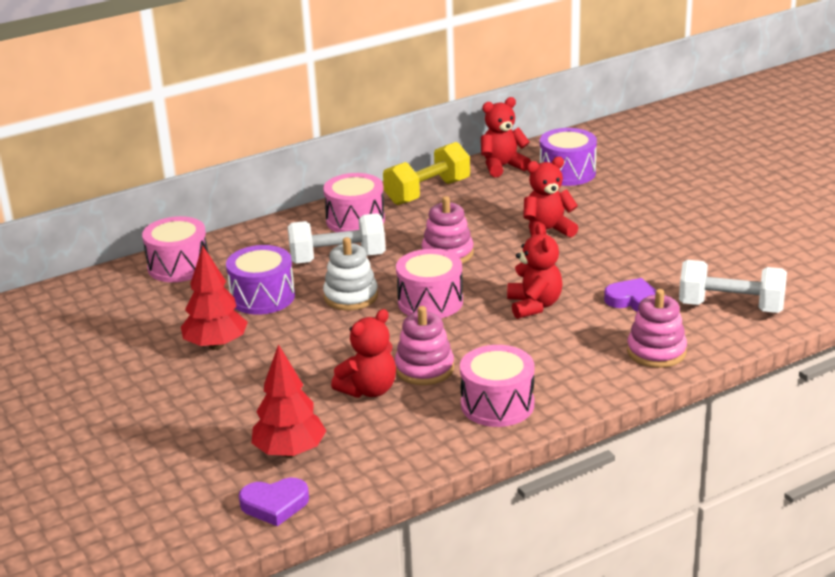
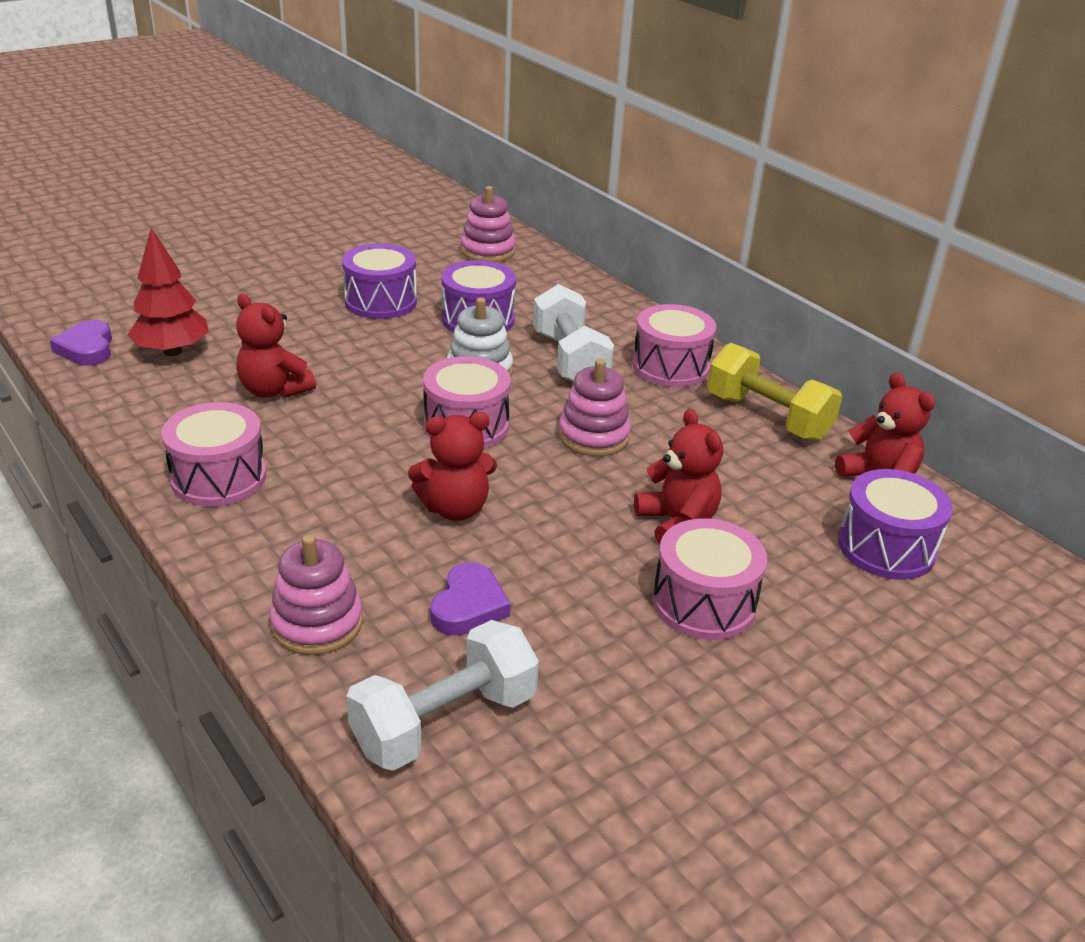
camera: 80 degrees right, 5 degrees up
(178, 266) = (542, 272): pink drum -> pink drum (704, 603)
(216, 345) = (381, 302): red tree -> purple drum
(424, 369) = (310, 425): pink stacking toy -> pink stacking toy (487, 251)
(730, 307) = (445, 722): white dumbbell -> white dumbbell turned 45 degrees clockwise

